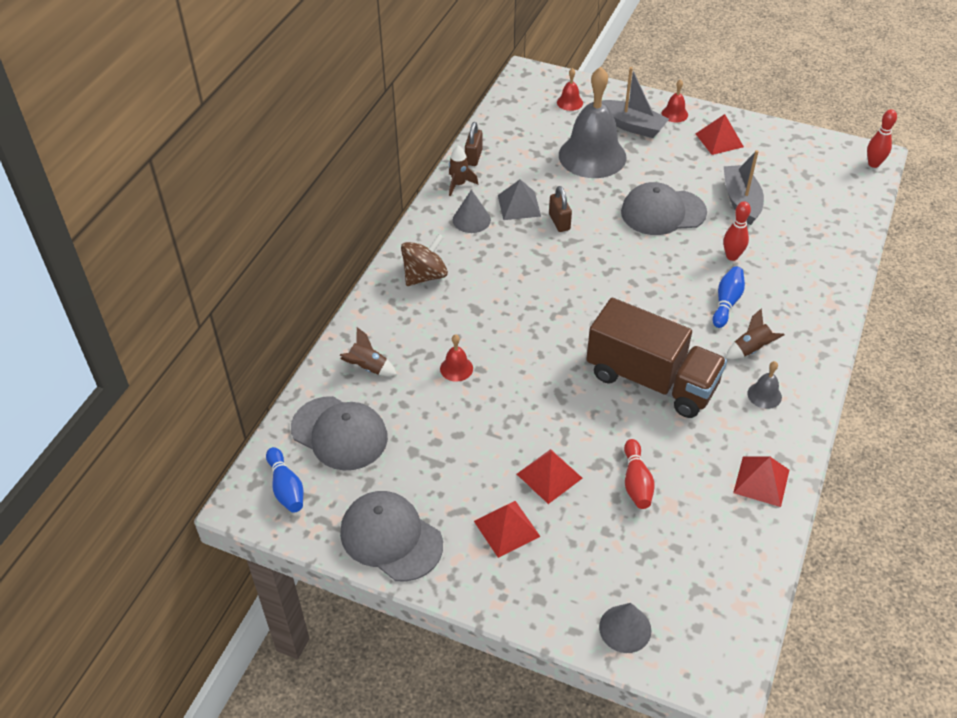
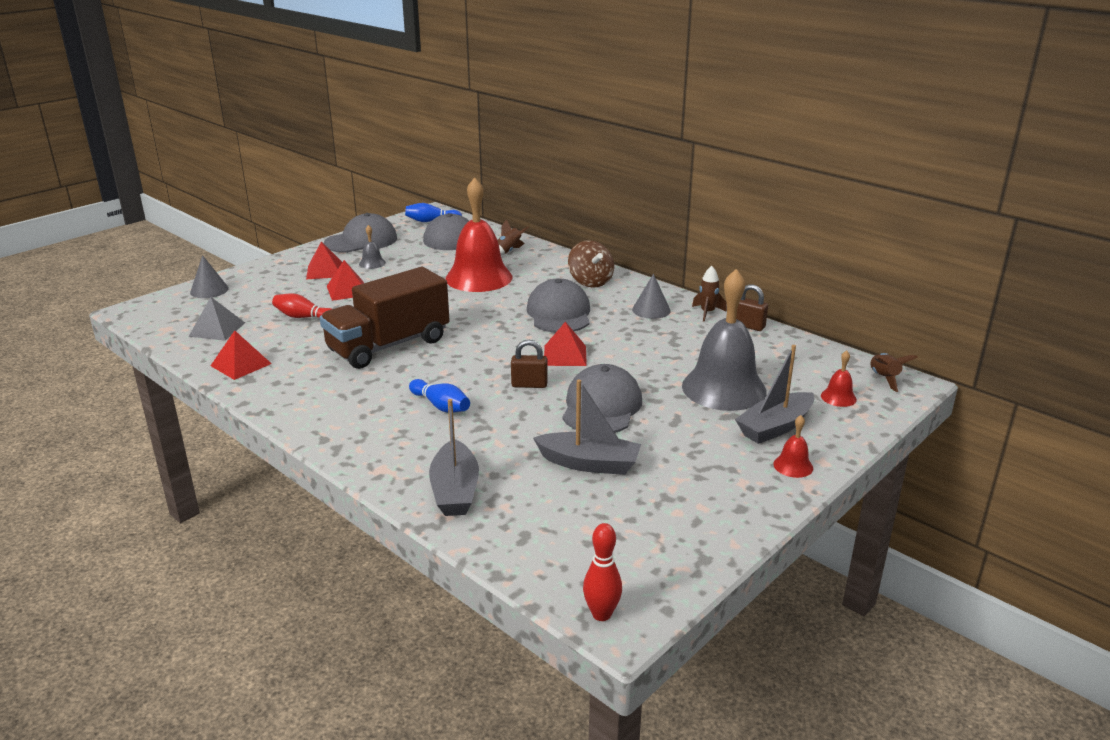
camera: 110 degrees right, 20 degrees down
(456, 368) = (479, 278): red bell -> red bell, size x2.45
(512, 279) = (559, 313): none -> grey cap
(519, 205) = (659, 334): grey pyramid -> grey pyramid (217, 329)
(559, 222) = (622, 348): brown padlock -> brown padlock (529, 384)
(719, 140) = (720, 484): red pyramid -> red pyramid (565, 355)
(732, 256) = (502, 429): red bowling pin -> none
(751, 349) = (371, 401): brown rocket -> brown rocket (884, 378)
(764, 395) = (315, 392): grey bell -> grey bell (372, 263)
(822, 256) = (455, 490): none -> grey boat

